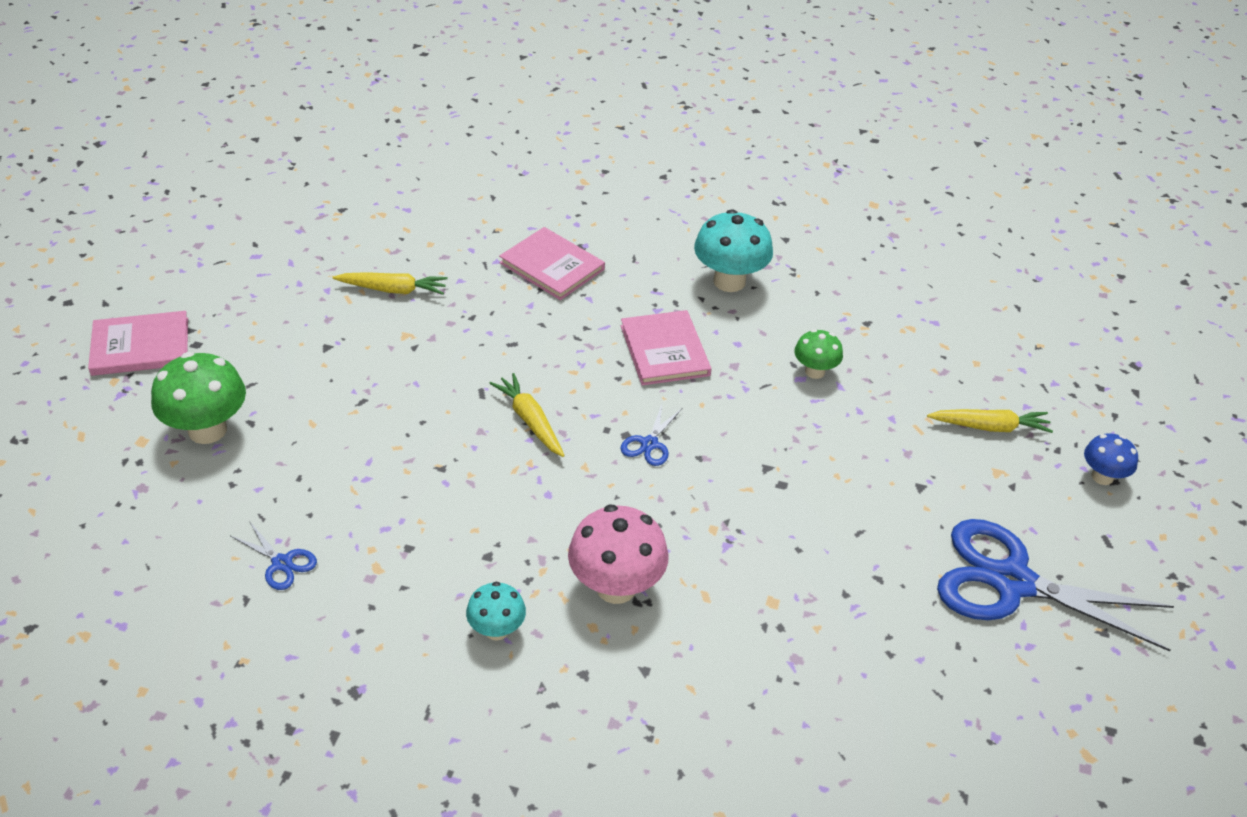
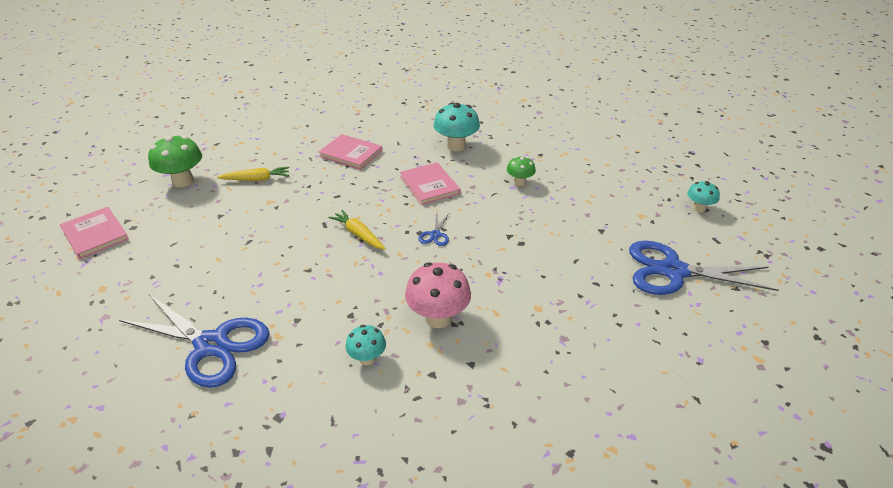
camera: 10 degrees left, 5 degrees down
(140, 346) = (95, 234): pink book -> pink book turned 75 degrees clockwise
(207, 430) = (147, 274): green mushroom -> green mushroom (183, 181)
(282, 563) = (211, 345): blue scissors -> blue scissors, size x2.40
(990, 427) = (627, 194): yellow carrot -> none
(1102, 477) = (699, 208): blue mushroom -> turquoise mushroom

